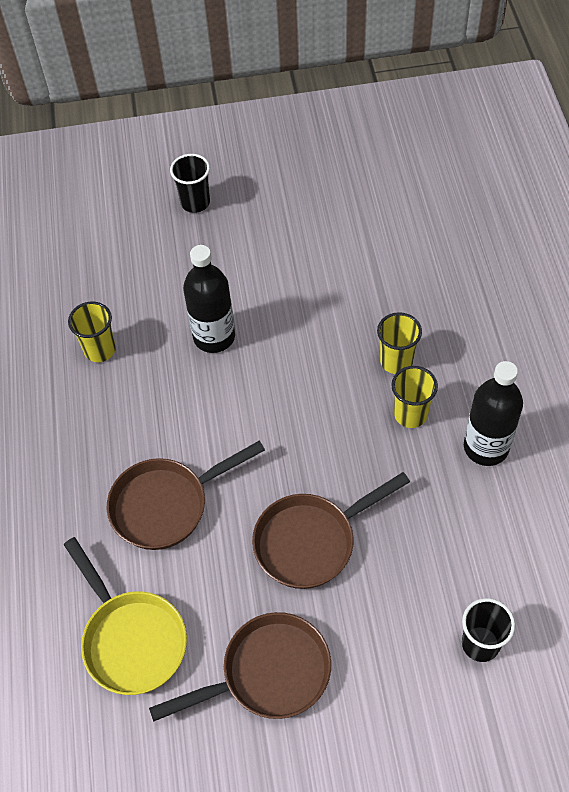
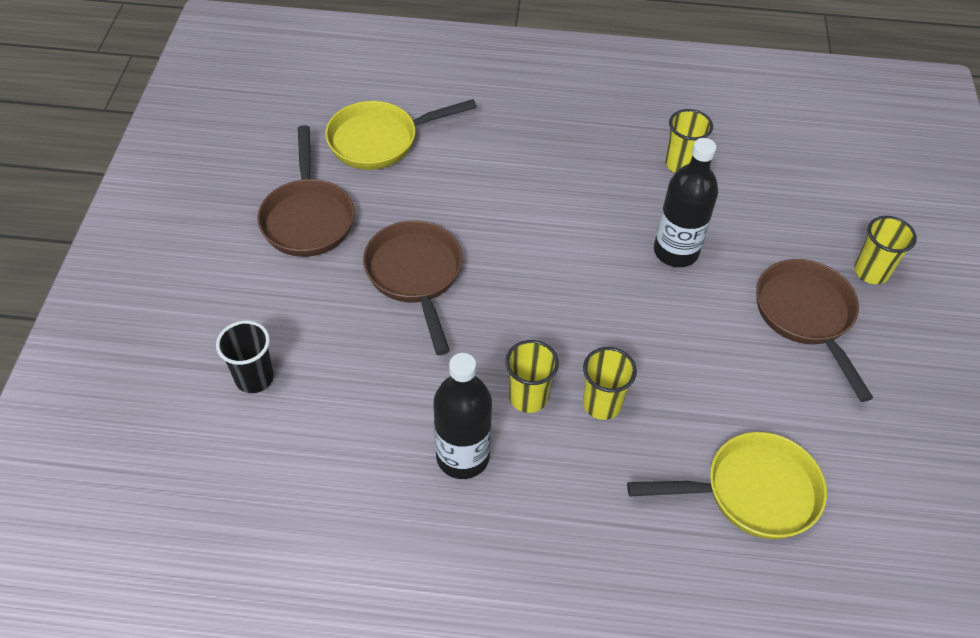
camera: 100 degrees right, 5 degrees down
(167, 505) = (494, 182): brown pan -> brown pan (806, 316)
(195, 202) = (871, 272): black cup -> yellow cup
(433, 256) = (752, 492): none -> yellow pan

